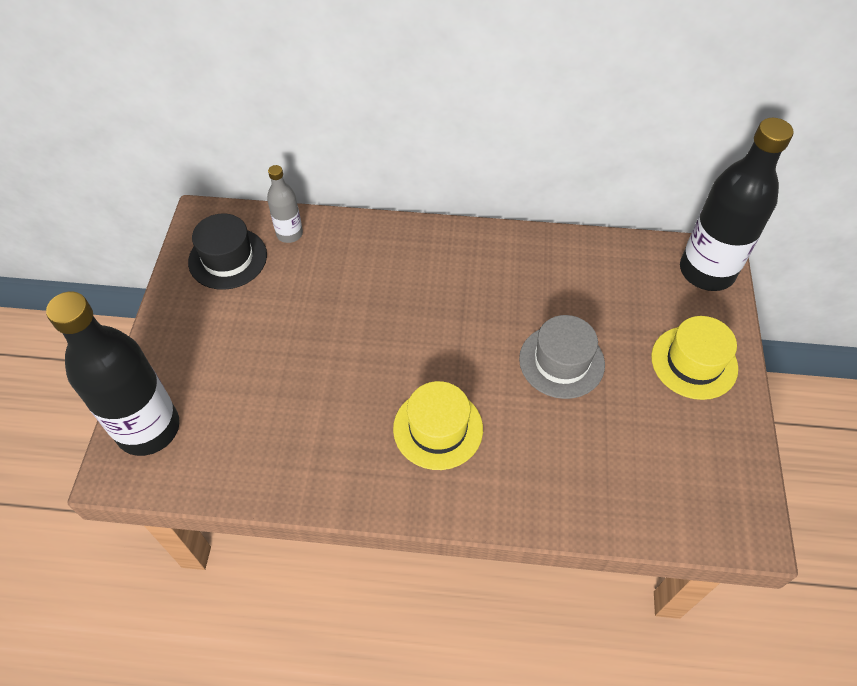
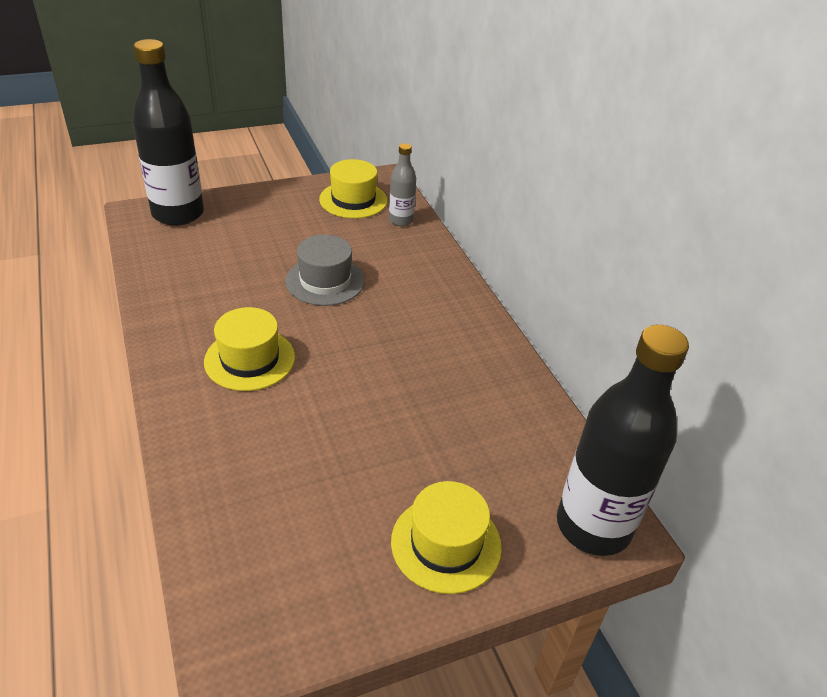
camera: 60 degrees right, 15 degrees down
(228, 258) = (353, 200): black hat -> yellow hat
(561, 361) = (375, 425): grey hat -> grey hat (325, 281)

